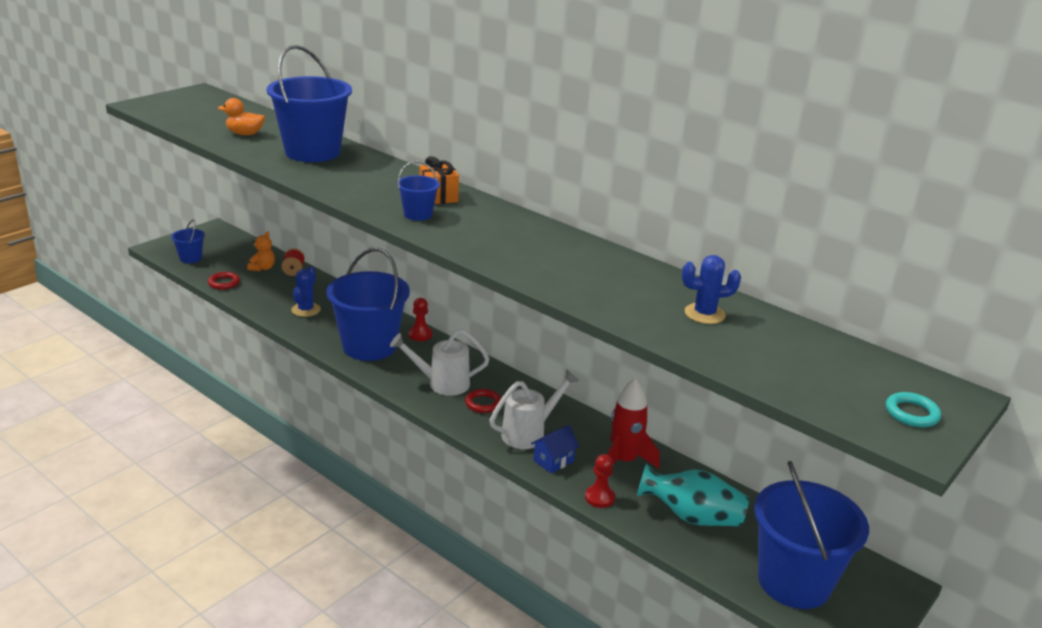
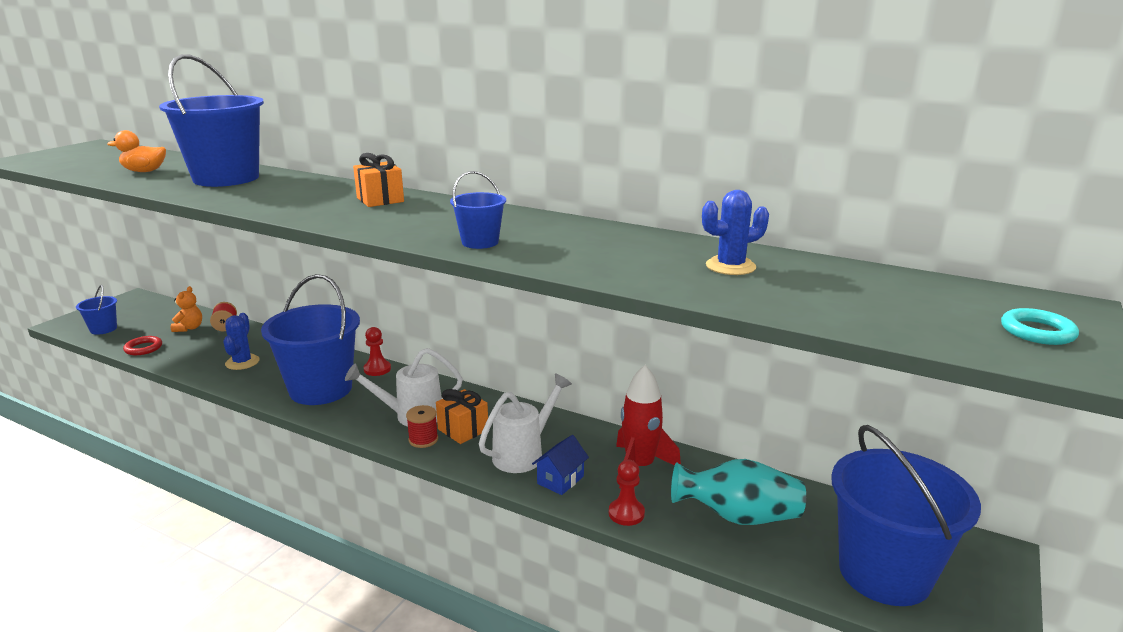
camera: 10 degrees left, 5 degrees down
(418, 214) = (359, 216): blue bucket -> blue bucket (480, 242)
(448, 407) = (423, 440): none -> red spool
(483, 403) = (463, 430): red ring -> orange gift

